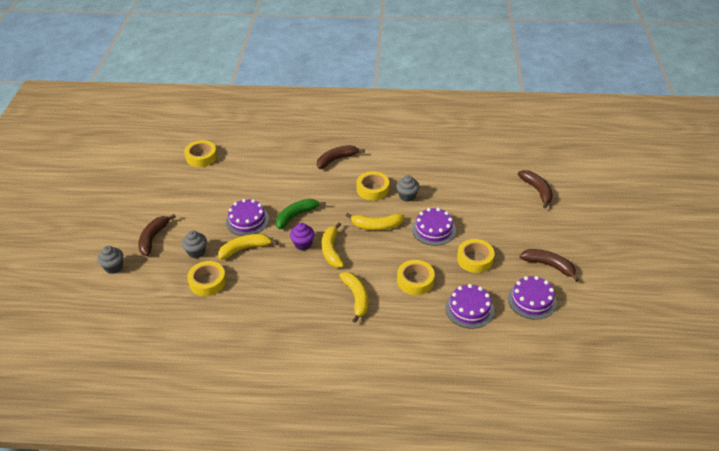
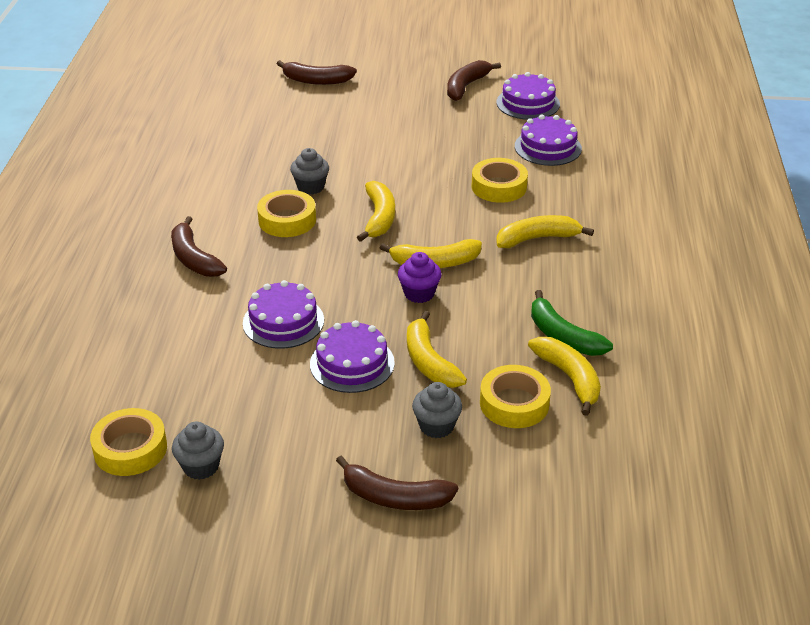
camera: 90 degrees left, 5 degrees down
(114, 267) = (481, 550): grey cupcake -> grey cupcake (201, 466)
(224, 306) = (569, 378): none -> yellow banana
(296, 216) = (345, 303): green banana -> green banana (563, 336)
(434, 229) = (391, 166): purple cake -> purple cake (283, 321)
(475, 259) = (454, 137): yellow tape -> none
(537, 190) = (316, 80): brown banana -> brown banana turned 150 degrees counterclockwise

